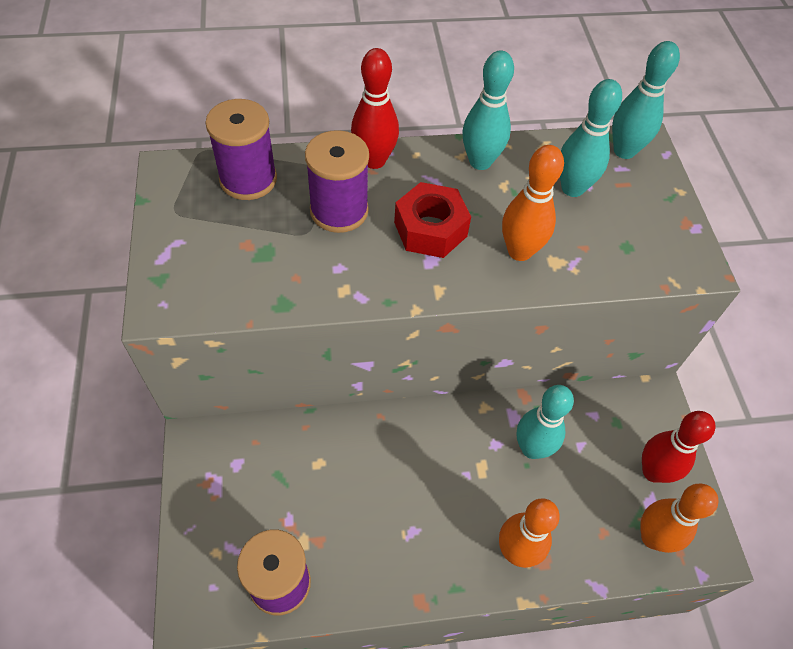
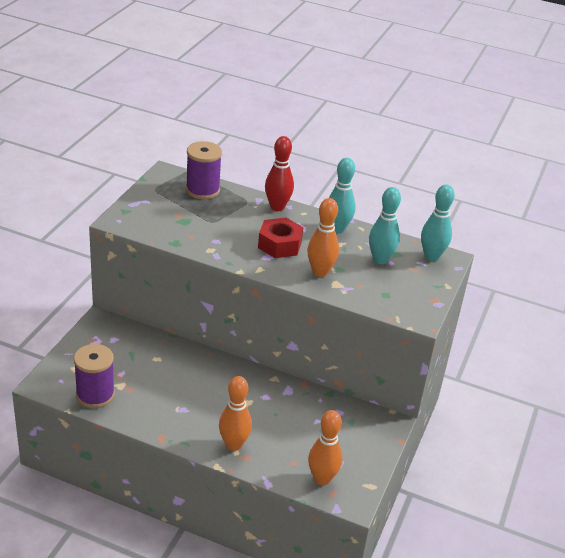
camera: 30 degrees right, 20 degrees down
(339, 211) = (238, 219): purple spool -> none
(532, 448) = (285, 408): turquoise bowling pin -> none
(653, 471) = (352, 452): red bowling pin -> none

